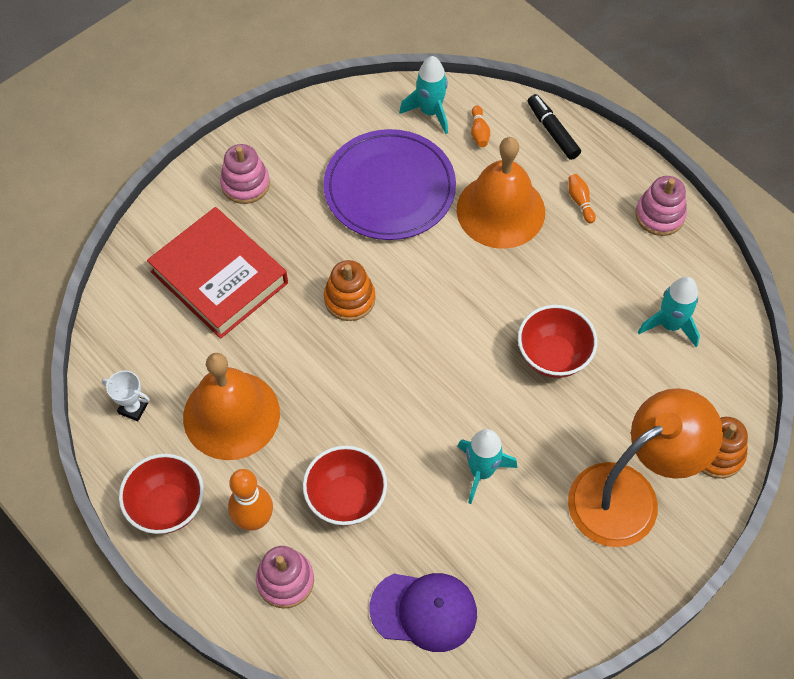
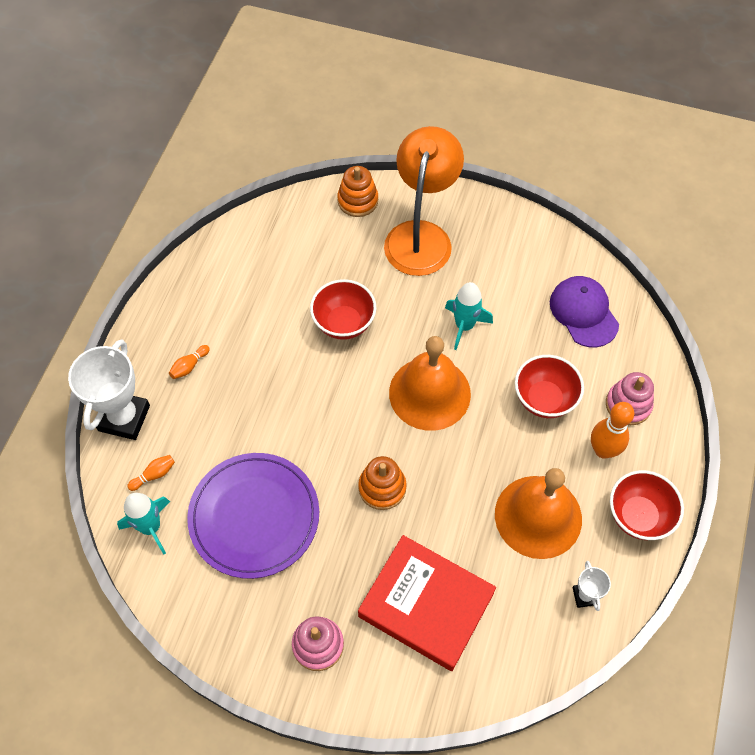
camera: 120 degrees left, 0 degrees up
(219, 277) = (426, 605): red book -> red book turned 75 degrees counterclockwise
(500, 210) = (230, 419): orange bell -> orange bell (429, 393)
(552, 131) = (124, 418): black marker -> white trophy
(629, 494) = (421, 236): orange lamp -> orange lamp turned 75 degrees clockwise
(659, 215) = (173, 307): pink stacking toy -> none
(670, 325) = (272, 263): turquoise rocket -> none

